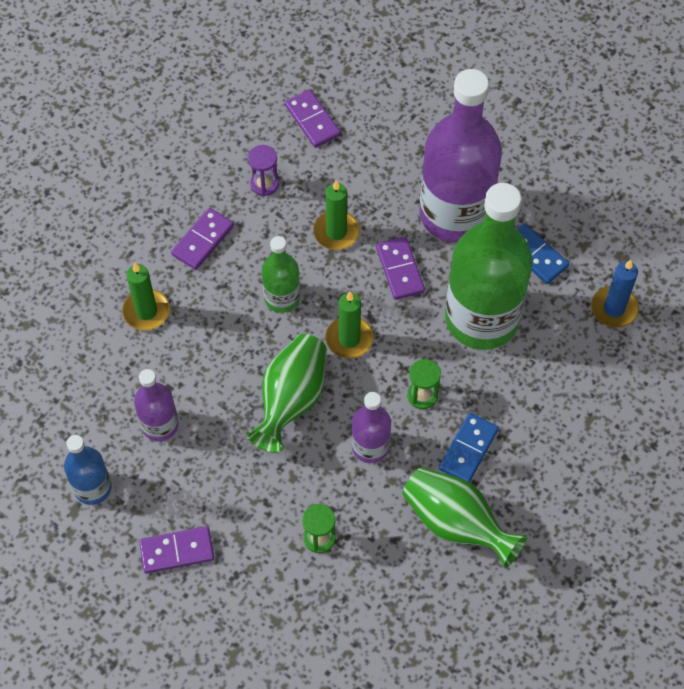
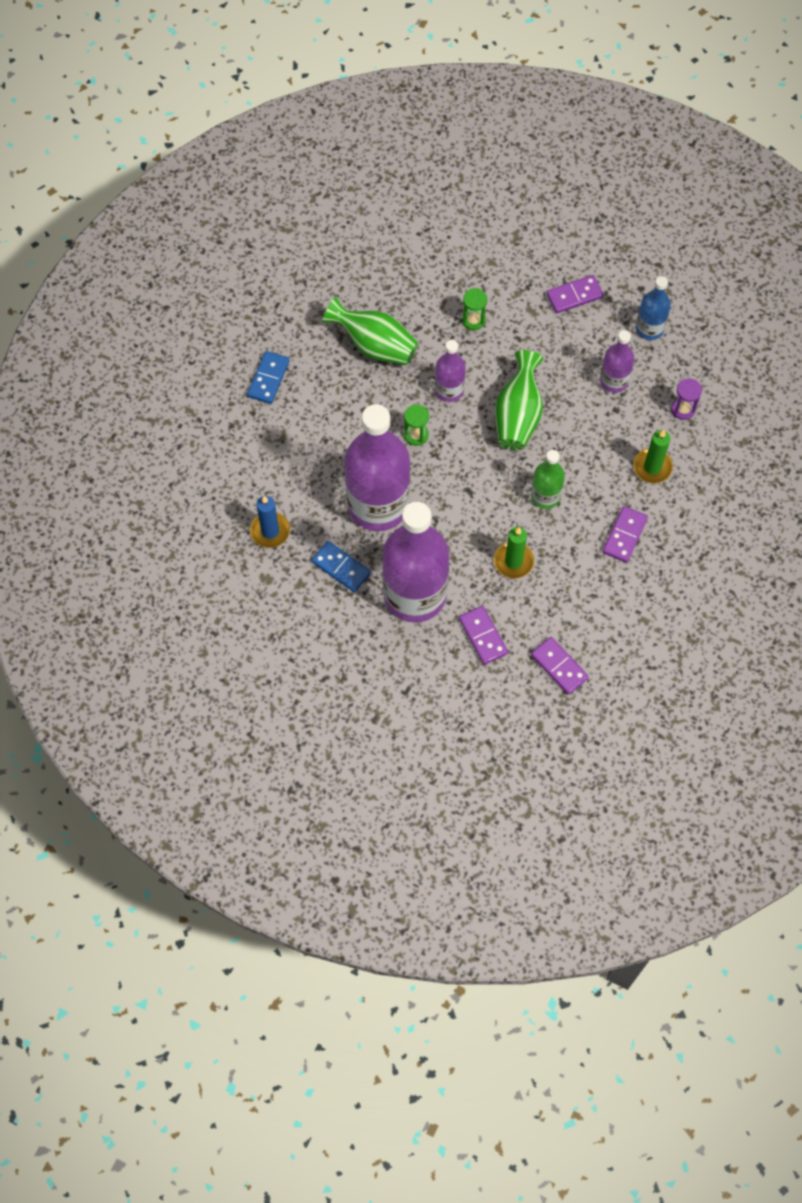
camera: 170 degrees right, 5 degrees up
(264, 184) = (586, 596): purple hourglass -> purple hourglass (683, 409)
(349, 339) = (483, 471): green candle -> none
(400, 270) = (453, 536): purple domino -> purple domino (483, 636)
(468, 449) = (374, 400): blue domino -> blue domino (268, 379)
(482, 319) = (378, 505): green bottle -> purple bottle

